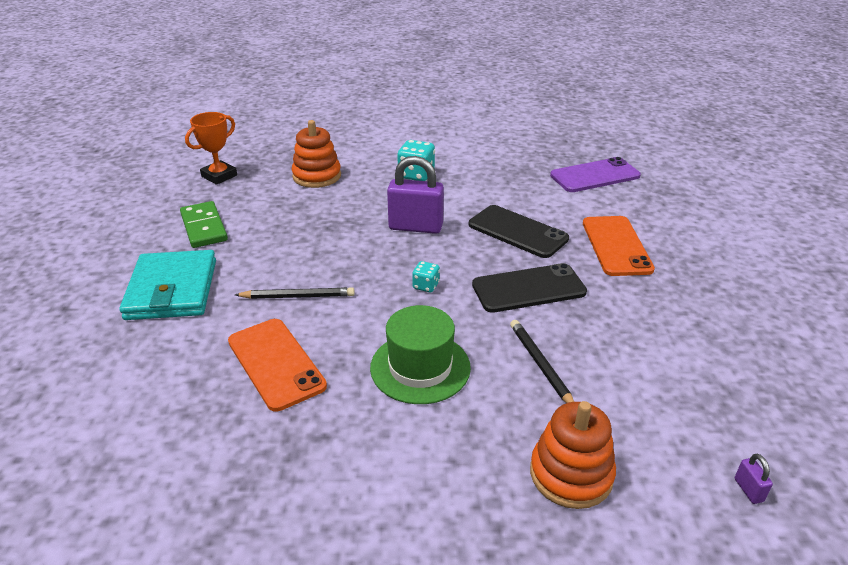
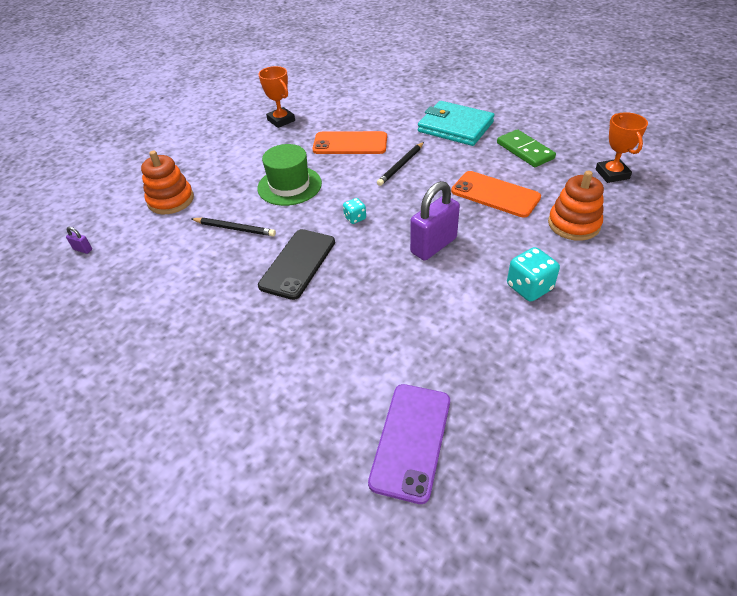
camera: 130 degrees right, 10 degrees up
(204, 227) = (525, 151): green domino -> green domino turned 45 degrees clockwise
(252, 492) = (281, 120): none -> orange trophy
(517, 232) = (369, 301): black phone -> none
(616, 246) = (285, 352): orange phone -> orange phone (495, 194)

